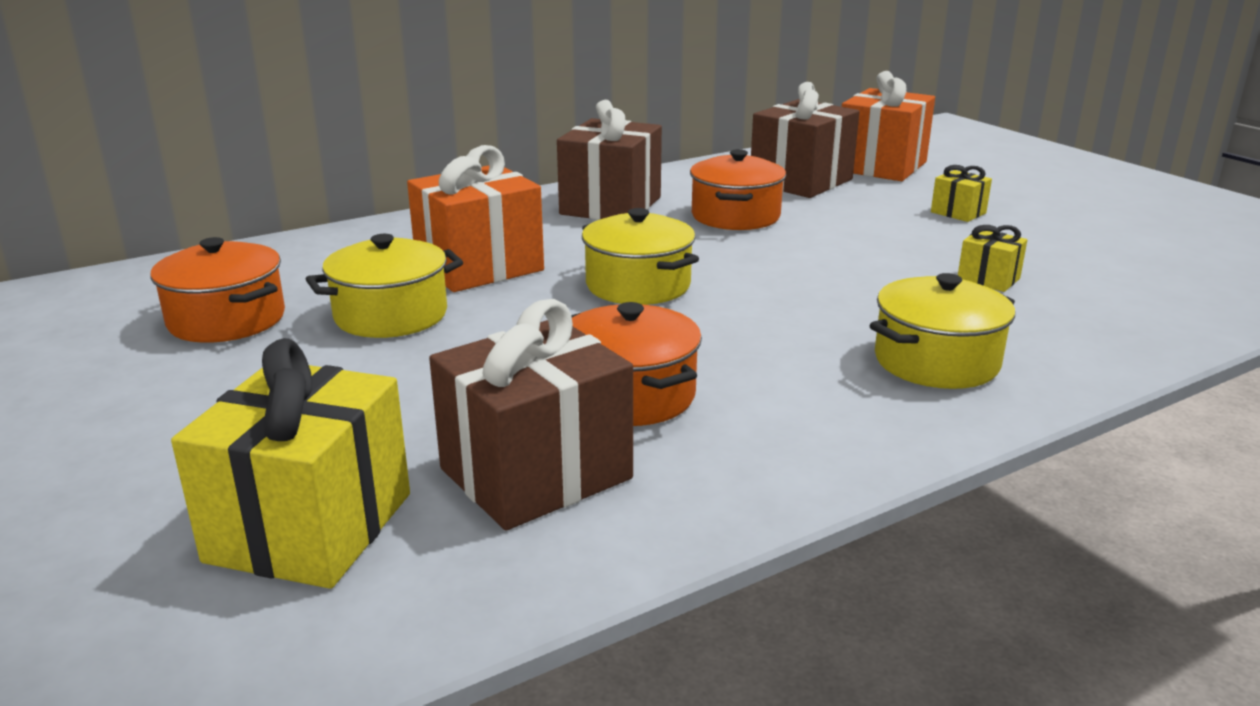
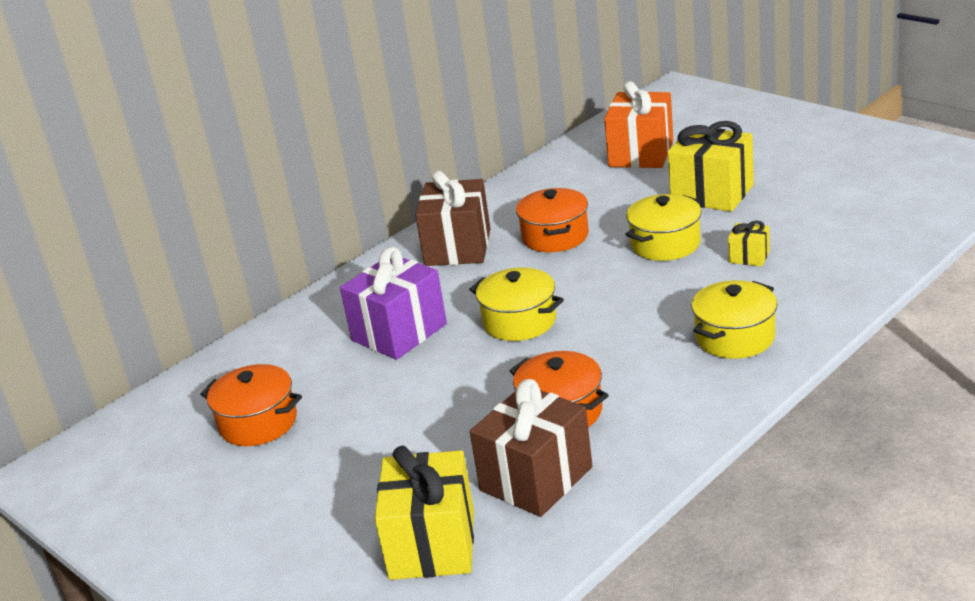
camera: 10 degrees left, 5 degrees up
(391, 315) = (368, 390): yellow pot -> yellow pot (665, 244)
(479, 267) = (399, 332): orange gift -> purple gift
(801, 181) = (587, 186): brown gift -> none
(958, 213) = (712, 194): yellow gift -> yellow gift, size x2.11

